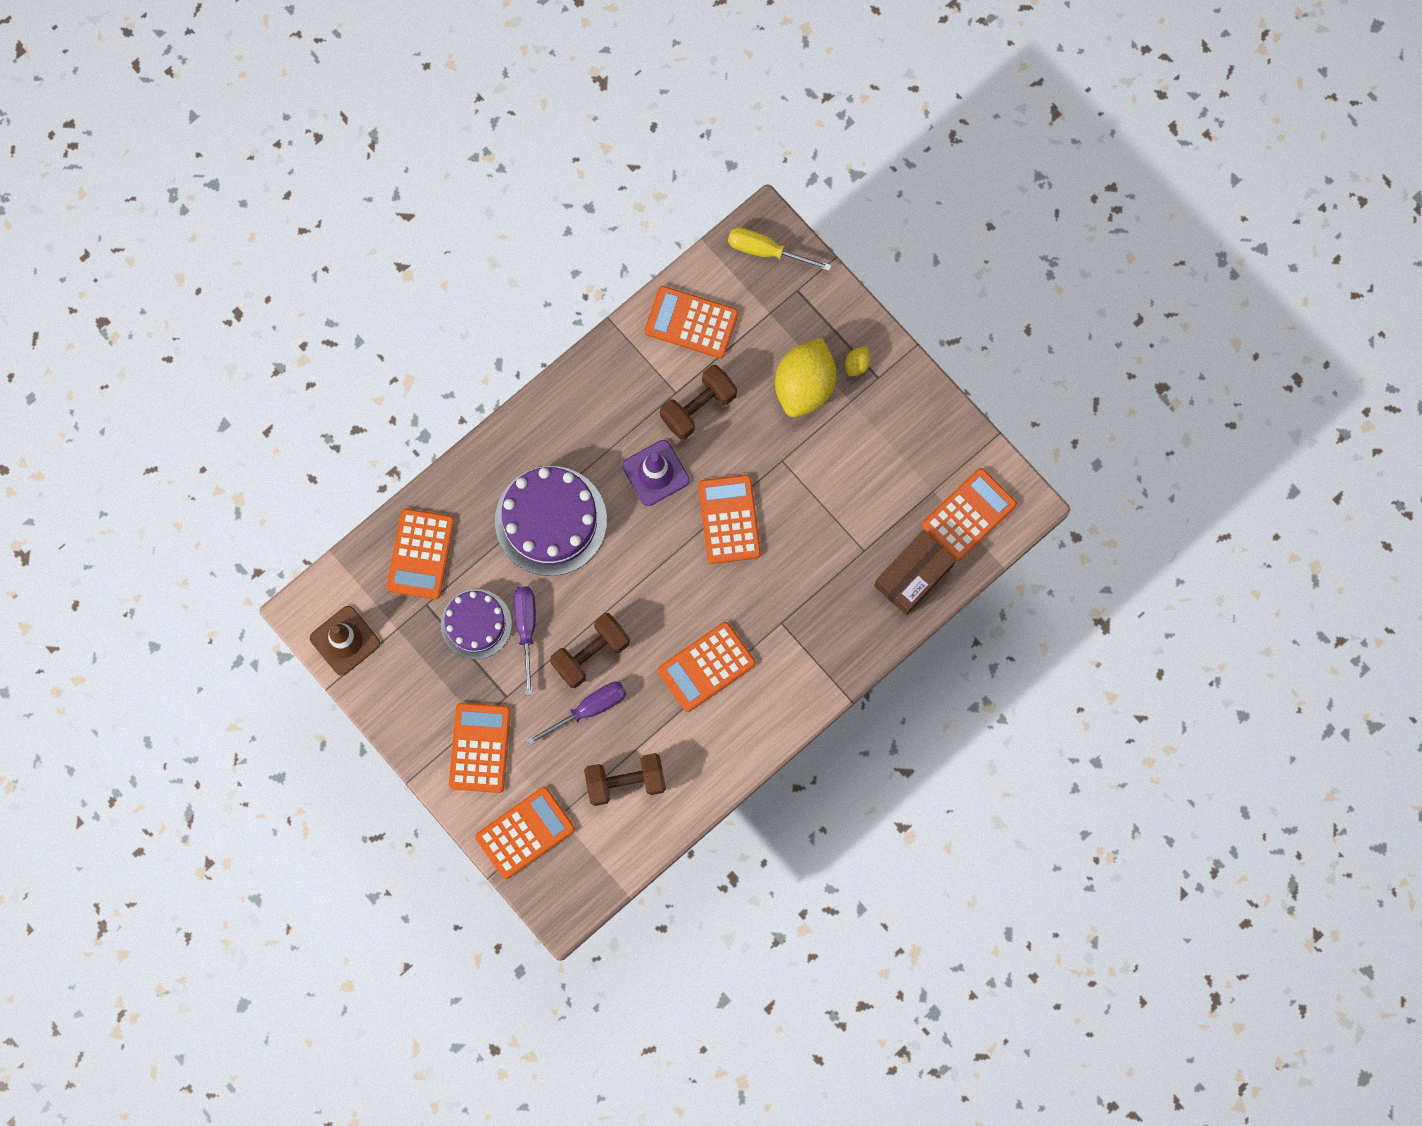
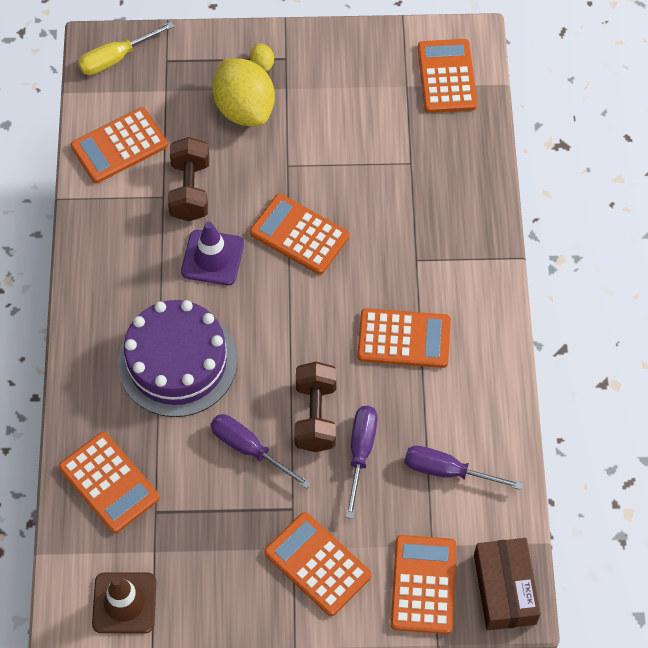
camera: 50 degrees left, 15 degrees down
(476, 624) = (209, 485): purple cake -> none
(625, 782) = (447, 471): brown dumbbell -> purple screwdriver
(706, 667) = (404, 339): orange calculator -> orange calculator turned 90 degrees counterclockwise
(913, 575) = (461, 145): brown box -> brown box (504, 589)

